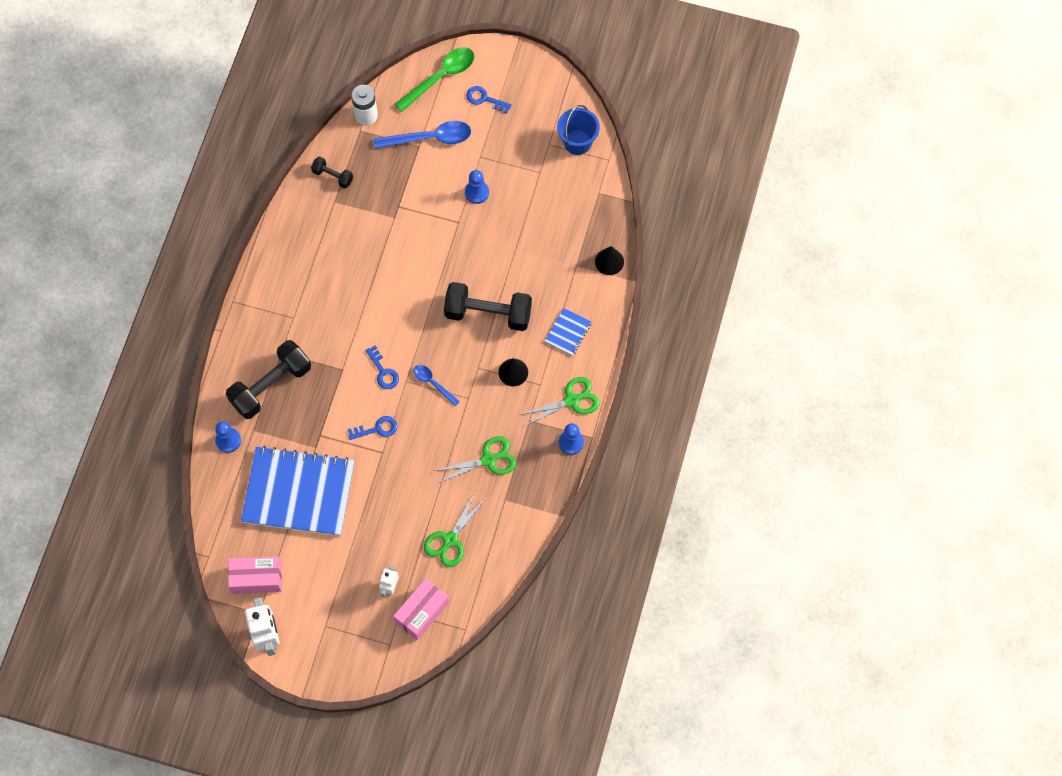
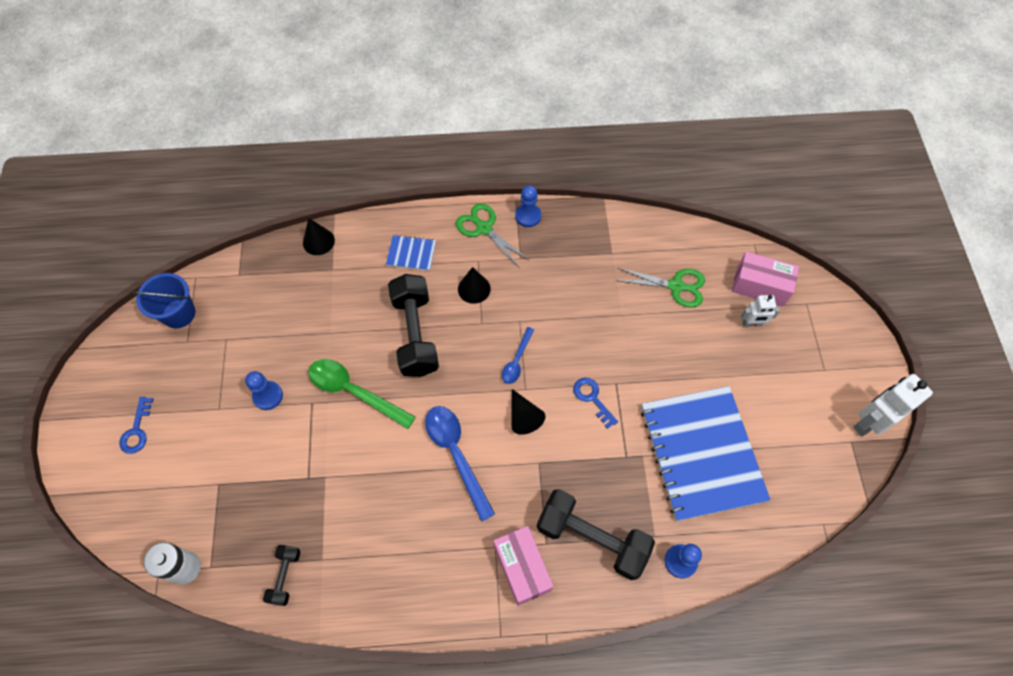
camera: 110 degrees left, 5 degrees down
(256, 578) = (817, 459): pink box -> pink box (522, 568)
(383, 371) = (523, 416): blue key -> black cone
(430, 138) = (204, 475): blue spoon -> blue spoon (456, 455)
(440, 77) = (113, 493): green spoon -> green spoon (354, 391)
(489, 459) = (577, 280): green scissors -> none

